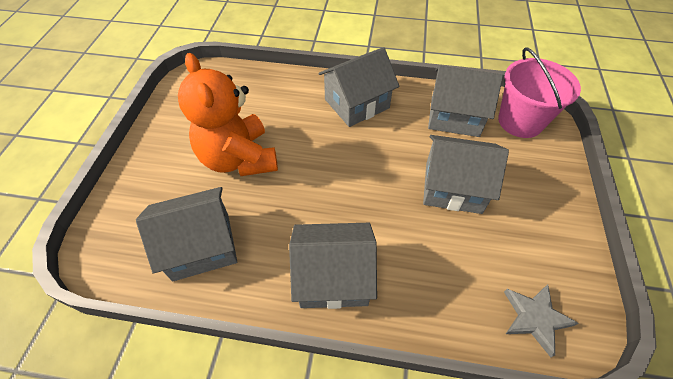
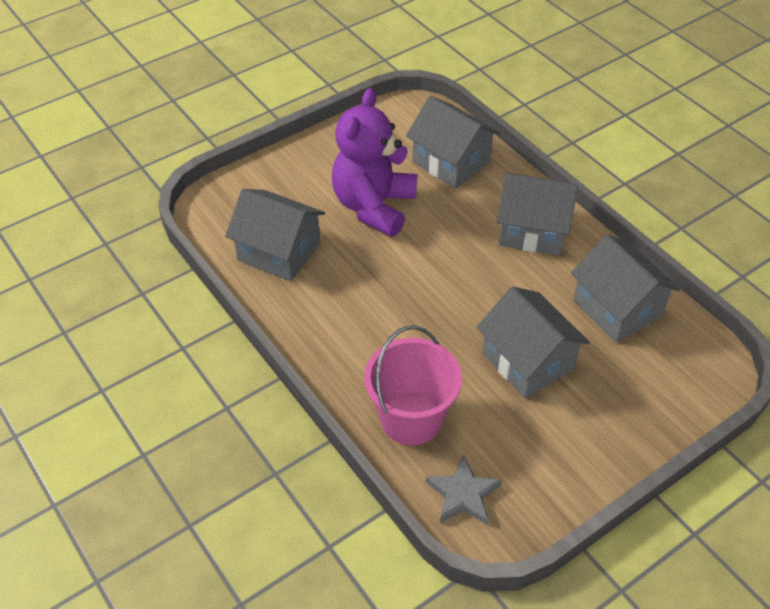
camera: 45 degrees right, 5 degrees down
(239, 158) = (374, 206): orange teddy bear -> purple teddy bear
(333, 277) = (346, 344): grey house -> grey house (451, 162)
(520, 121) = (682, 361): pink bucket -> pink bucket (411, 418)

